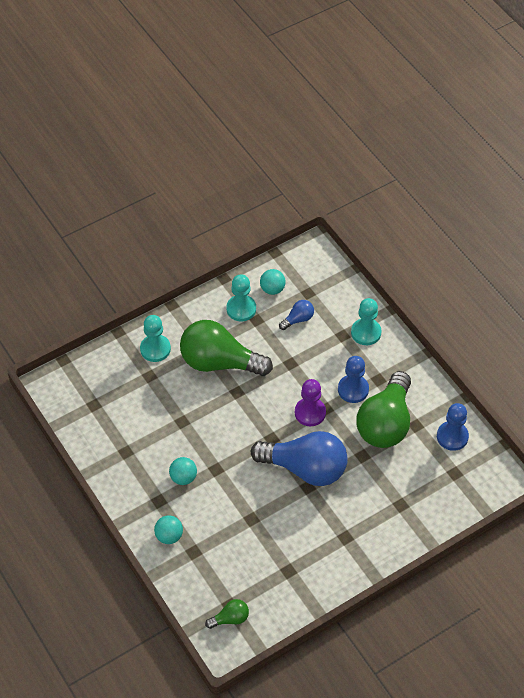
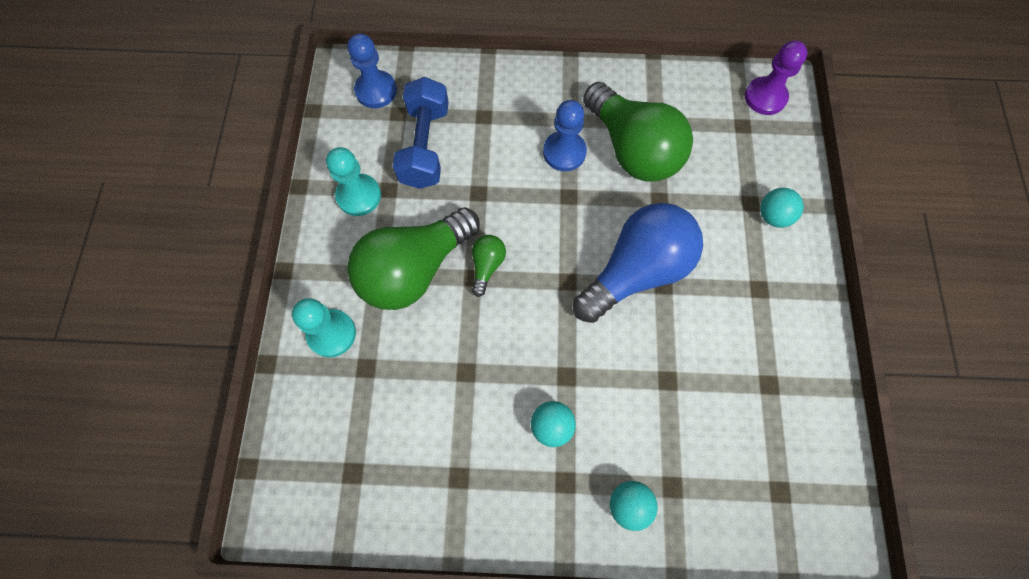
camera: 55 degrees left, 15 degrees up
(230, 619) = (801, 505): green light bulb -> green light bulb (487, 266)
(272, 289) = (361, 145): turquoise ball -> turquoise ball (773, 216)
(298, 319) = (425, 146): blue light bulb -> blue dumbbell
(310, 413) = (562, 216): purple pawn -> purple pawn (765, 97)
(366, 332) = (499, 92): turquoise pawn -> none
(452, 436) = (695, 98): blue pawn -> blue pawn (376, 91)

